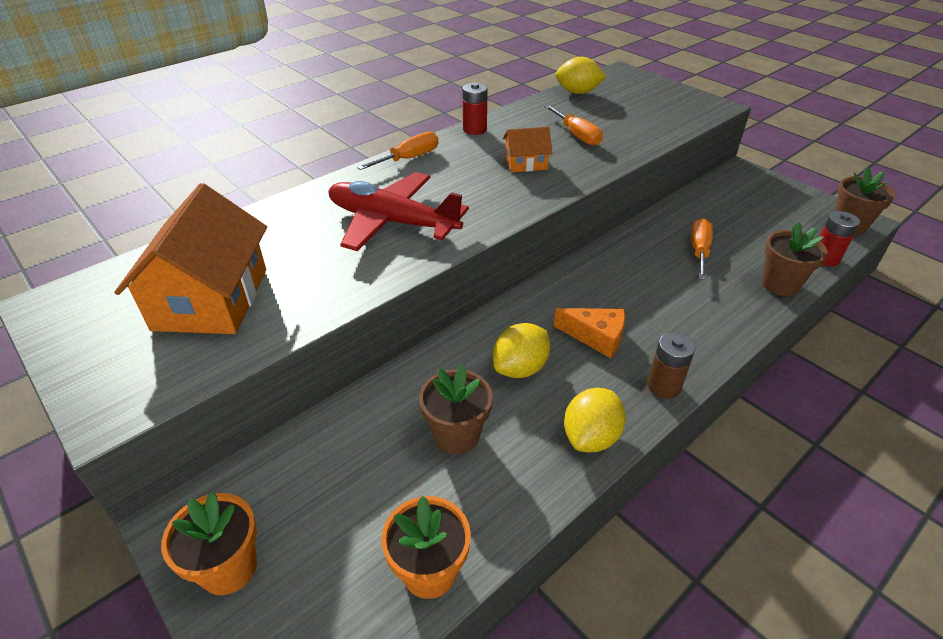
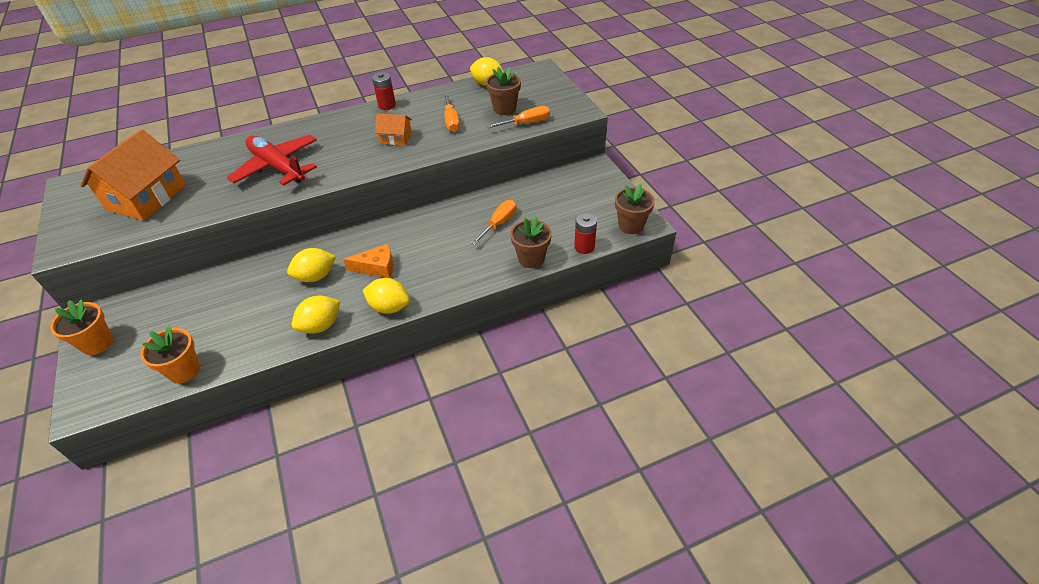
camera: 20 degrees right, 5 degrees up
(409, 158) = (325, 122): orange screwdriver -> orange screwdriver (526, 123)
(456, 435) = (250, 306): brown flower pot -> brown flower pot (504, 108)
(596, 336) = (377, 267): orange cheese -> orange cheese turned 45 degrees counterclockwise
(663, 386) = (389, 307): brown battery -> yellow lemon

